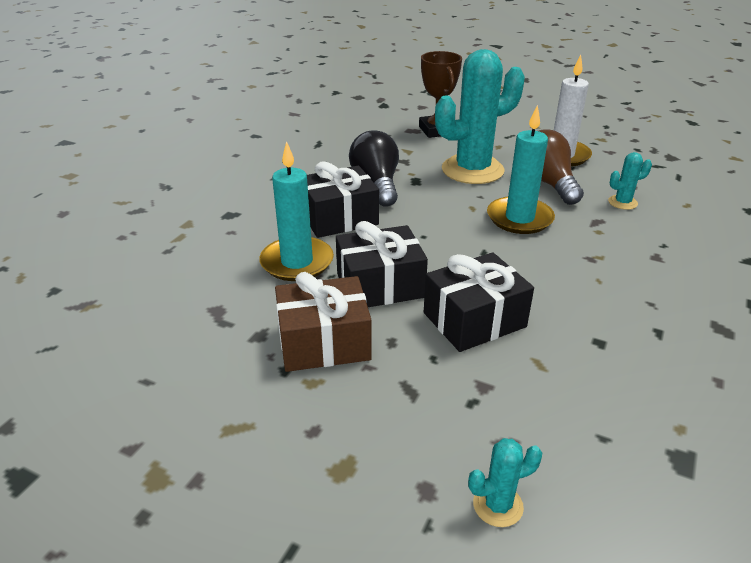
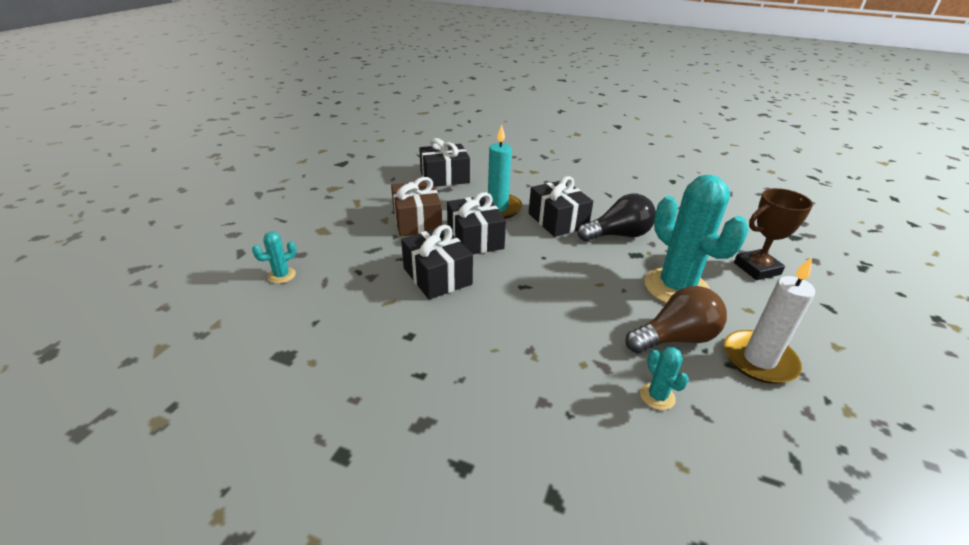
camera: 85 degrees right, 0 degrees up
(171, 312) = (444, 177): none -> black gift
(498, 505) = (281, 275): turquoise cactus -> turquoise cactus turned 75 degrees clockwise
(519, 218) = (589, 311): turquoise candle -> none

